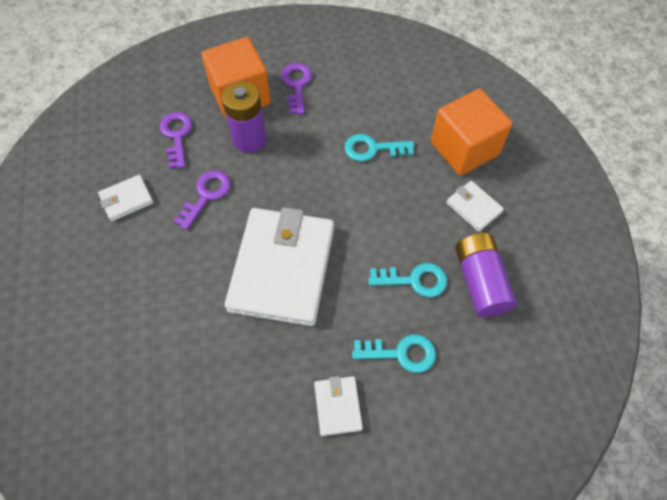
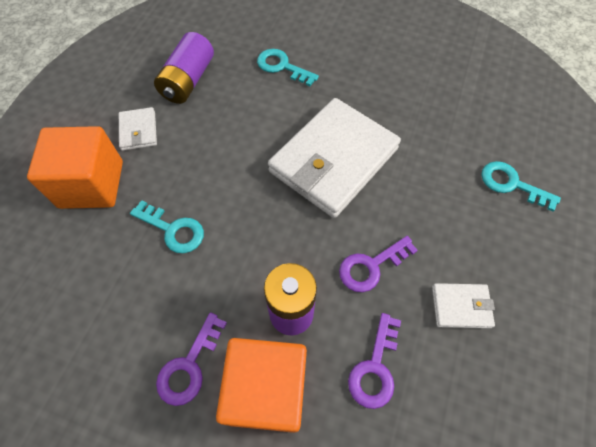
camera: 150 degrees left, 0 degrees up
(337, 406) = (346, 59): white wallet -> none
(414, 280) = (234, 103): turquoise key -> turquoise key (511, 184)

